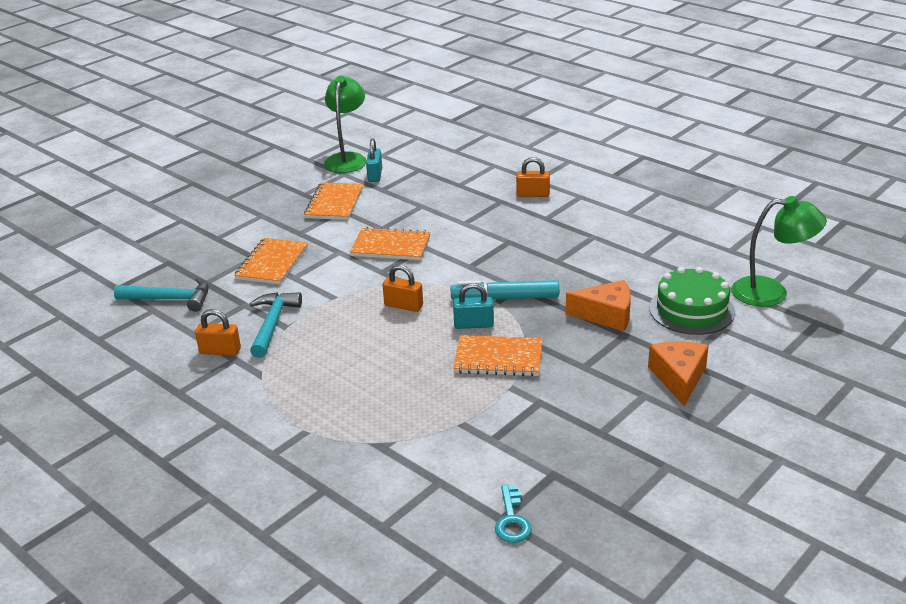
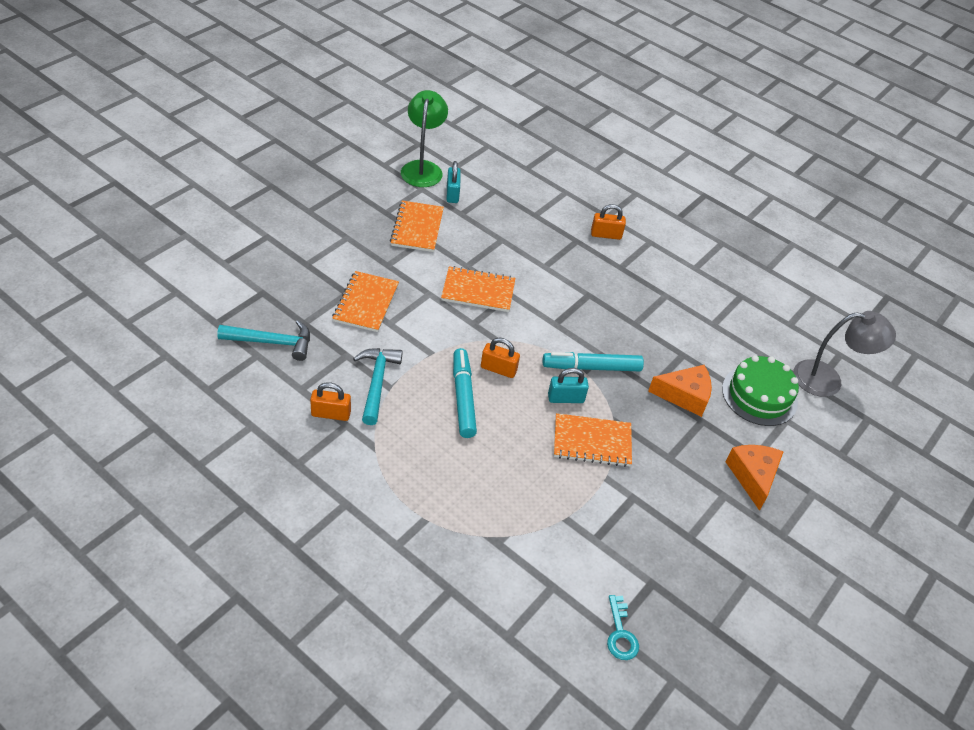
camera: 10 degrees left, 15 degrees up
(362, 330) = (463, 397): none -> turquoise marker
(771, 292) = (827, 380): green lamp -> grey lamp

